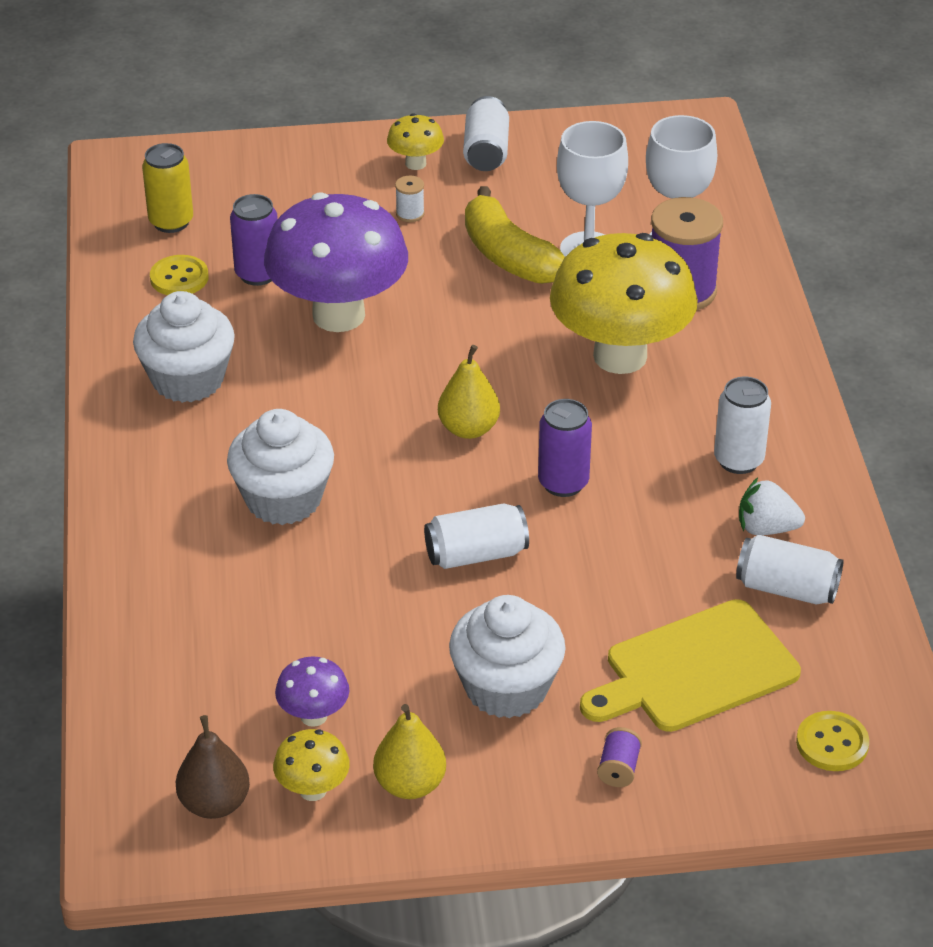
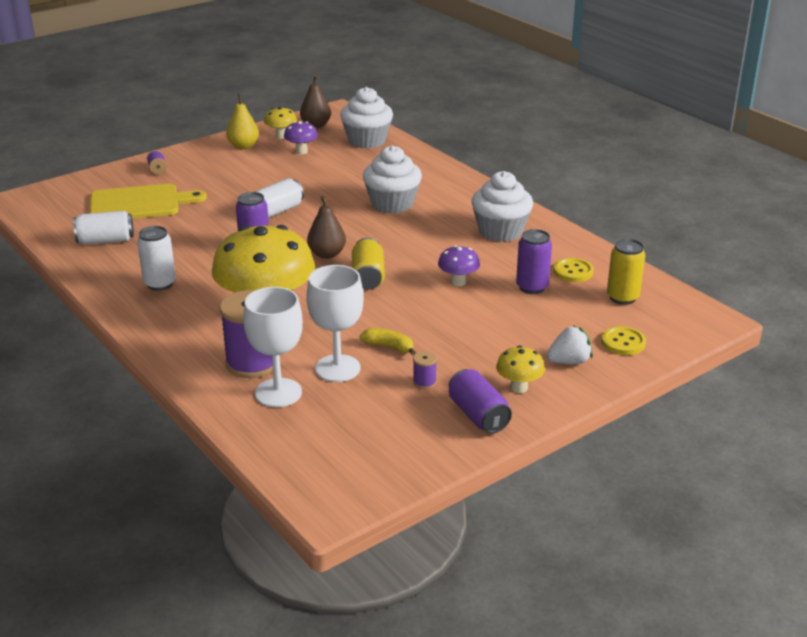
camera: 150 degrees right, 10 degrees down
(338, 315) = (458, 282): purple mushroom -> purple mushroom, size x0.43
(410, 214) = (482, 352): white spool -> none
(446, 366) = (368, 277): none -> yellow can
(468, 429) = (327, 254): yellow pear -> brown pear
(486, 152) = (478, 415): white can -> purple can
(506, 688) = (225, 177): white cupcake -> white cupcake (367, 141)
(507, 202) = (424, 382): none -> purple spool
(508, 256) = (389, 347): yellow banana -> yellow banana, size x0.52
(695, 670) = (139, 203): yellow cutting board -> yellow cutting board turned 45 degrees clockwise
(766, 528) = (128, 260): white strawberry -> white strawberry (569, 361)
(832, 743) = (61, 199): yellow button -> yellow button (623, 342)

